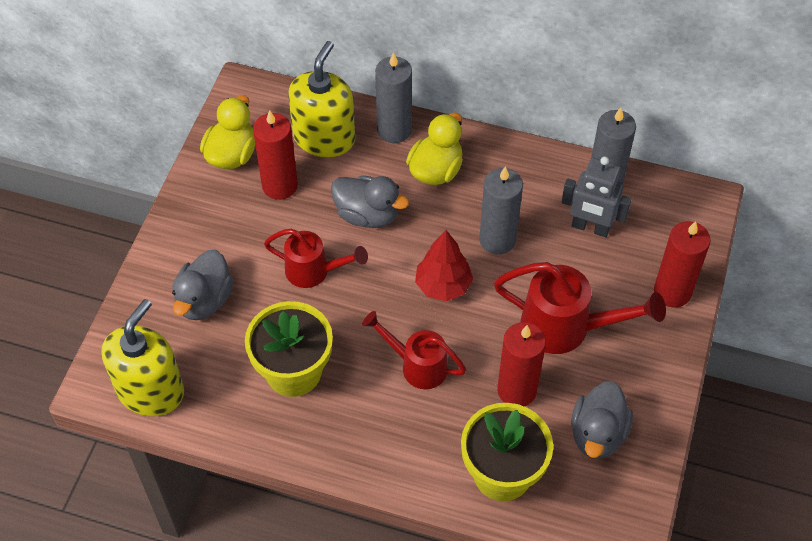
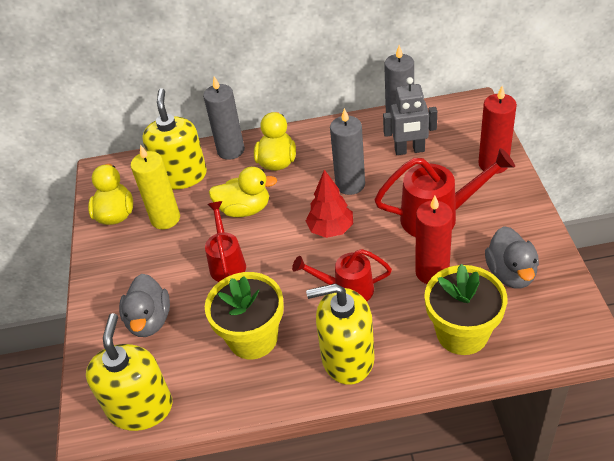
camera: 20 degrees left, 10 degrees down
(280, 185) = (165, 219): red candle -> yellow candle
(314, 271) = (227, 262): red watering can -> red watering can turned 90 degrees counterclockwise
(367, 215) = (244, 209): grey duck -> yellow duck
(372, 441) = (347, 358): none -> yellow soap dispenser

